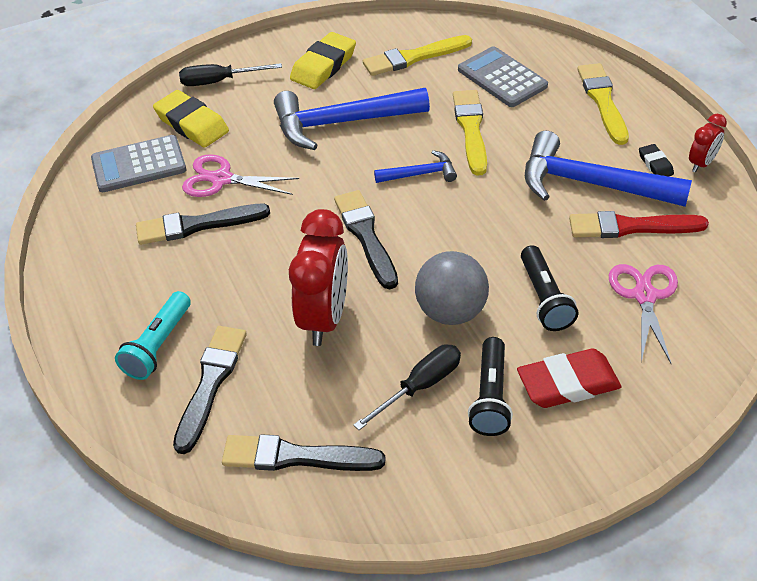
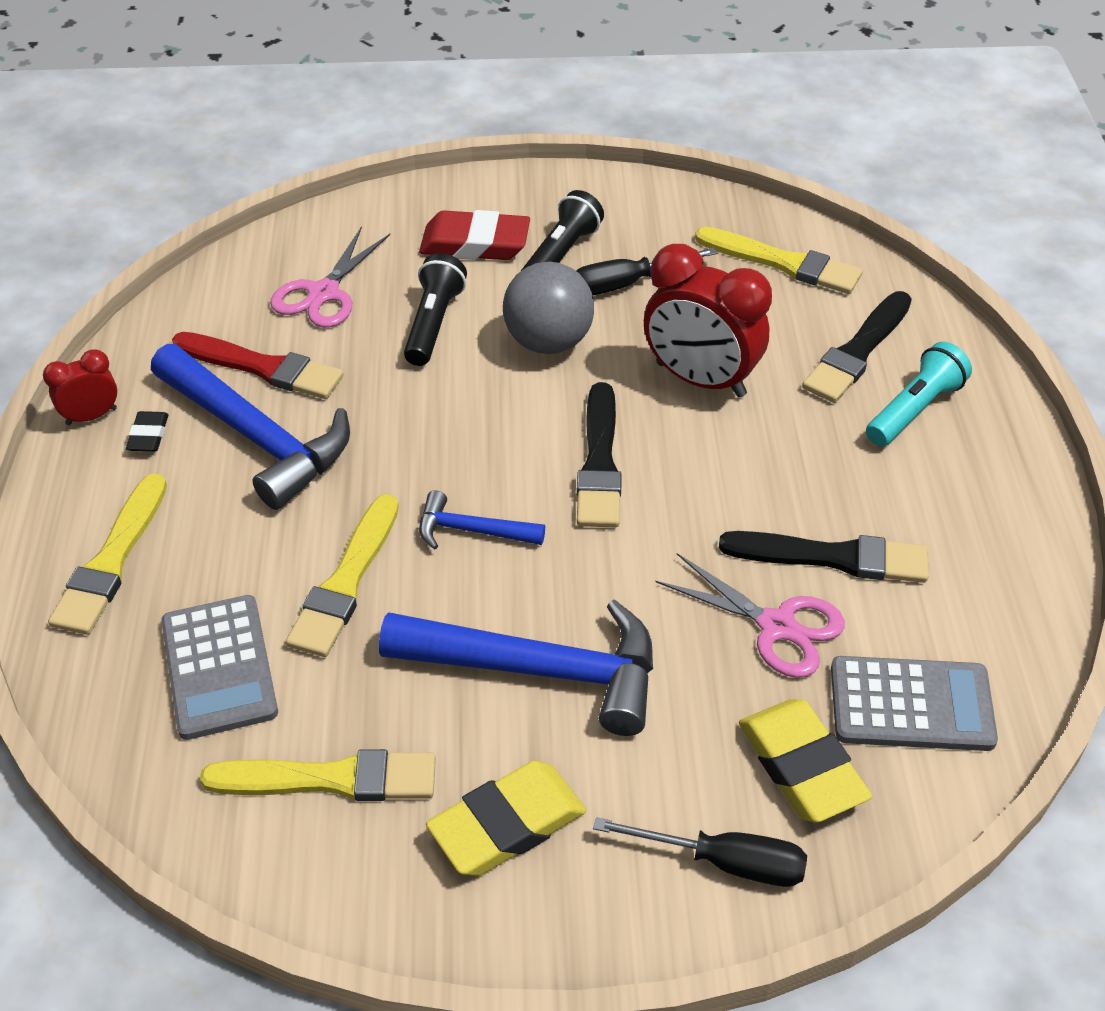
camera: 160 degrees left, 0 degrees up
(296, 457) = (783, 263): black brush -> yellow brush
(324, 318) = (700, 379): red clock -> red clock turned 90 degrees counterclockwise

